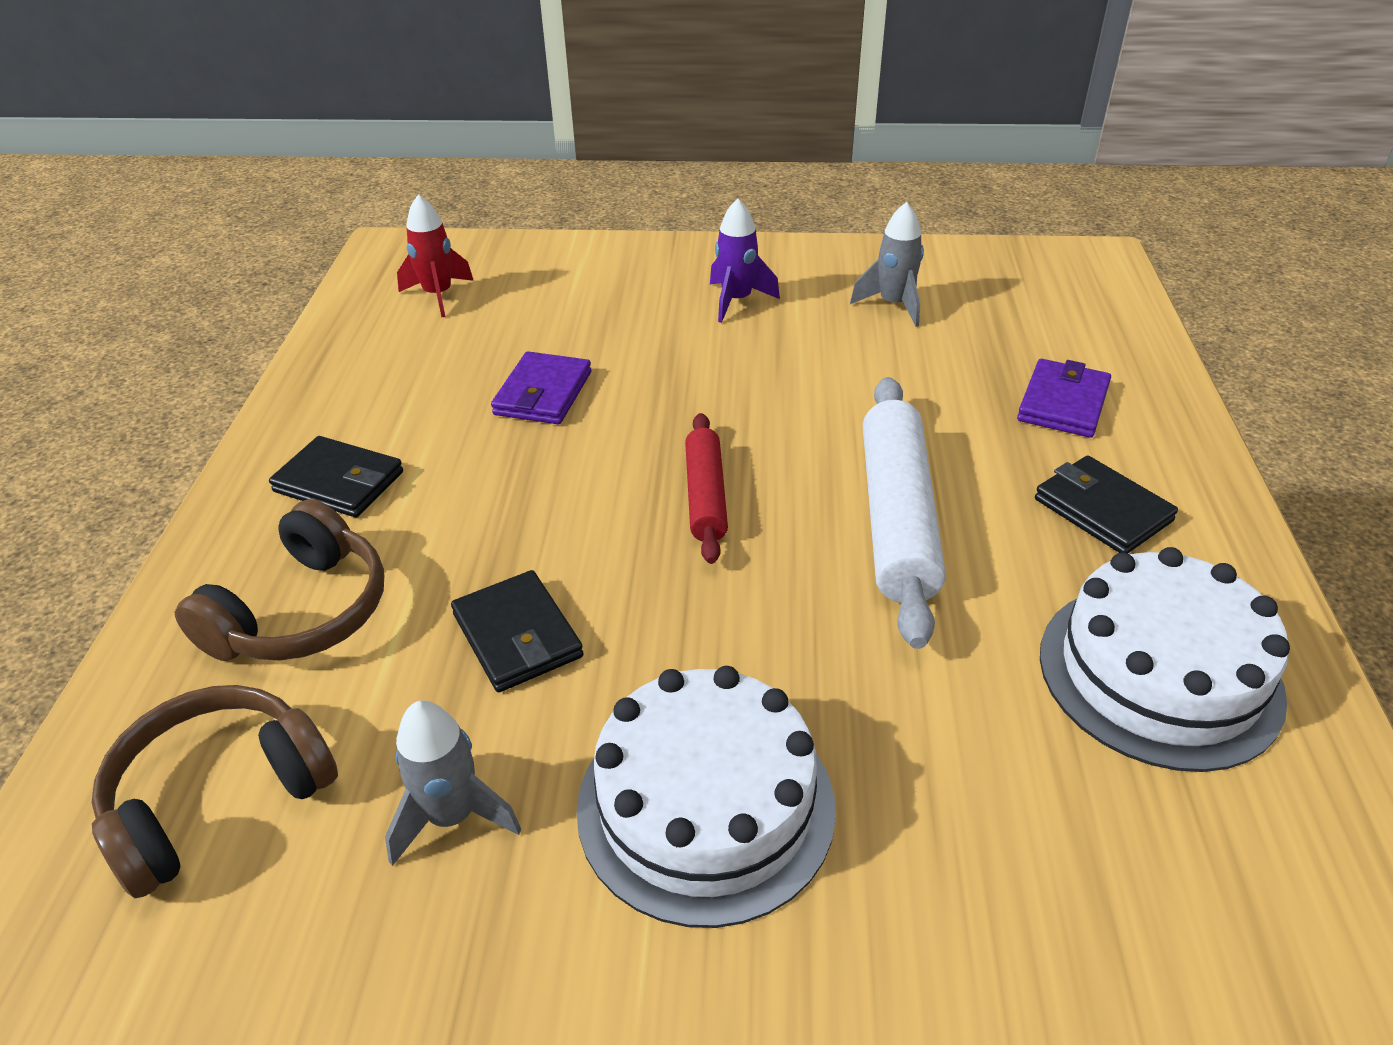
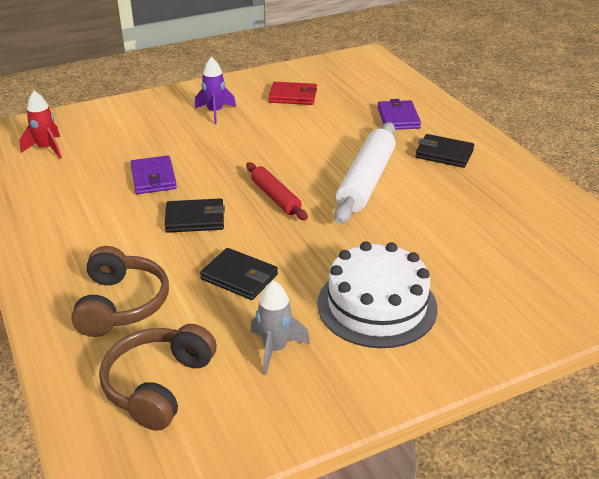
camera: 30 degrees left, 5 degrees down
(339, 482) = (81, 246): black wallet -> black wallet (195, 219)
(893, 305) = (293, 96): grey rocket -> red wallet
(896, 518) = (366, 181): white rolling pin -> white rolling pin turned 45 degrees clockwise
(1159, 674) = (506, 203): white cake -> none

